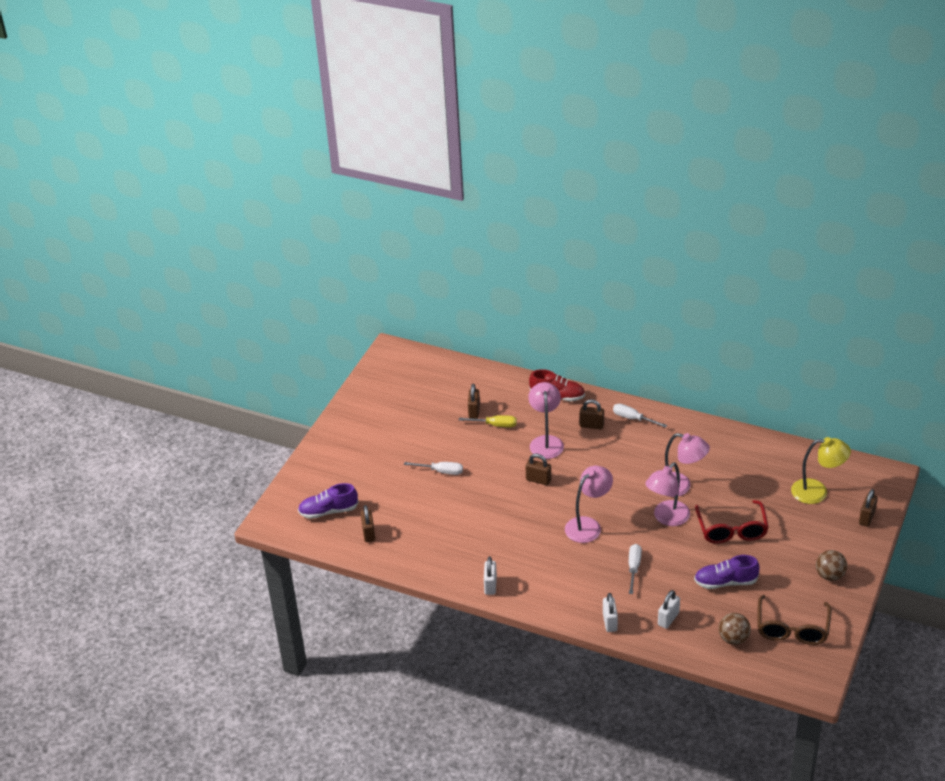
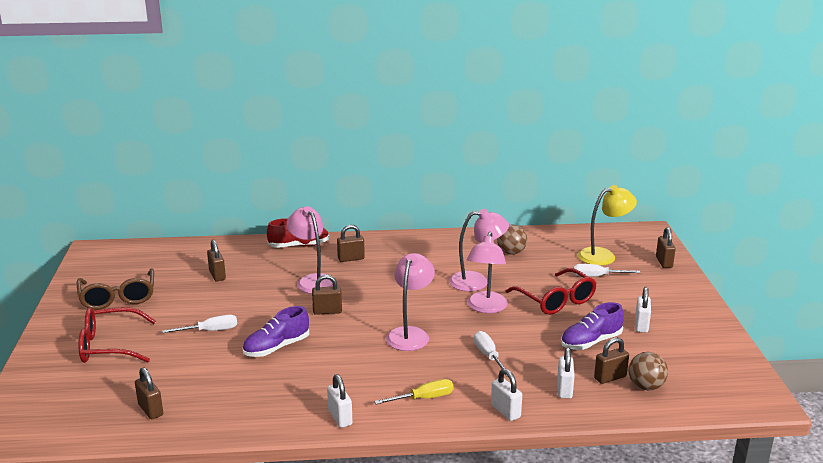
camera: 30 degrees left, 15 degrees down
(328, 511) = (84, 402): purple shoe -> purple shoe (276, 347)
(364, 463) = (109, 346): none -> red glasses
(495, 425) = (248, 280): yellow screwdriver -> yellow screwdriver (424, 398)
(633, 419) = (388, 245): white screwdriver -> white screwdriver (597, 276)
(712, 621) = (610, 377): none -> brown padlock
(782, 580) = (641, 325): none -> white padlock
(792, 629) = (691, 361): brown glasses -> brown glasses (118, 298)
(829, 575) = (679, 310): brown ball -> brown ball (511, 252)

